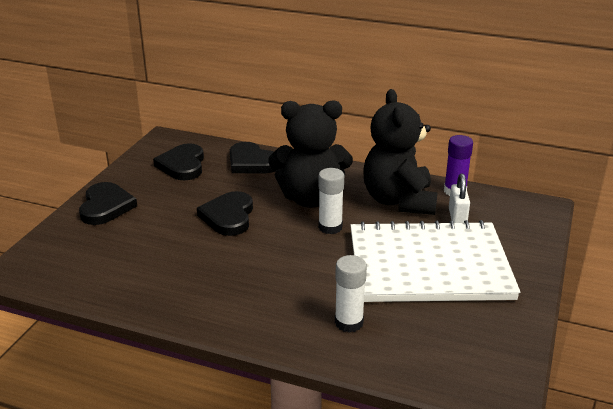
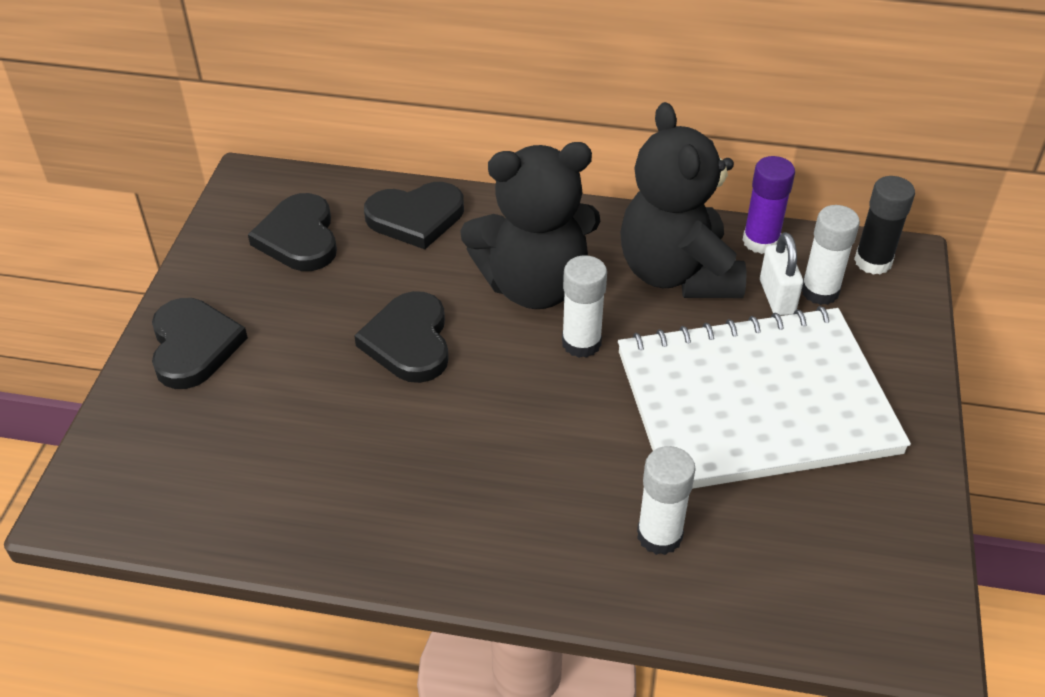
camera: 10 degrees left, 15 degrees up
(252, 162) = (416, 218): black heart -> black heart turned 45 degrees counterclockwise
(485, 217) = (820, 291): none -> white glue stick
(523, 207) = (873, 261): none -> black glue stick

